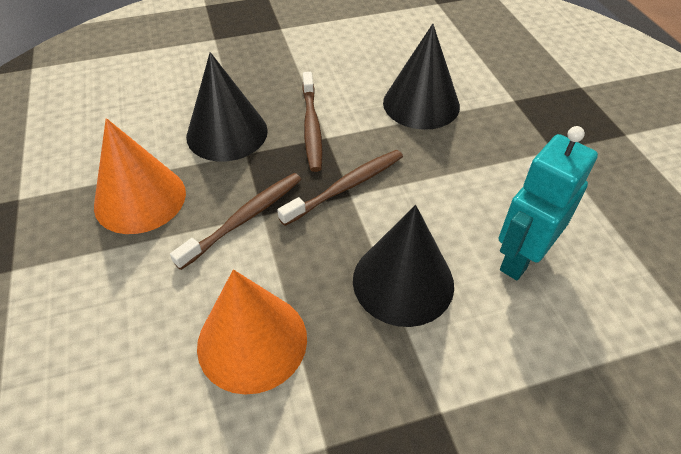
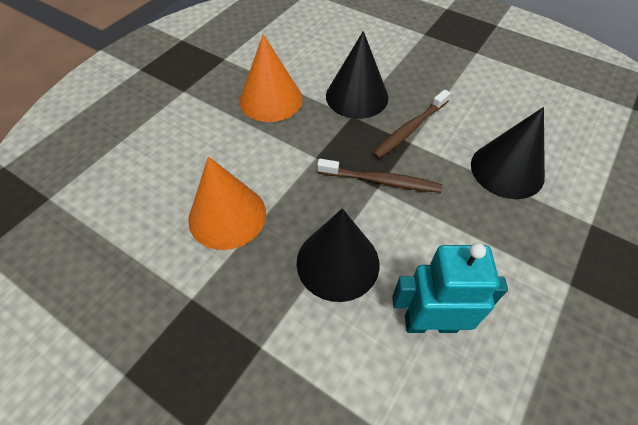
camera: 50 degrees right, 5 degrees up
(244, 219) = (304, 151): brown toothbrush -> none

